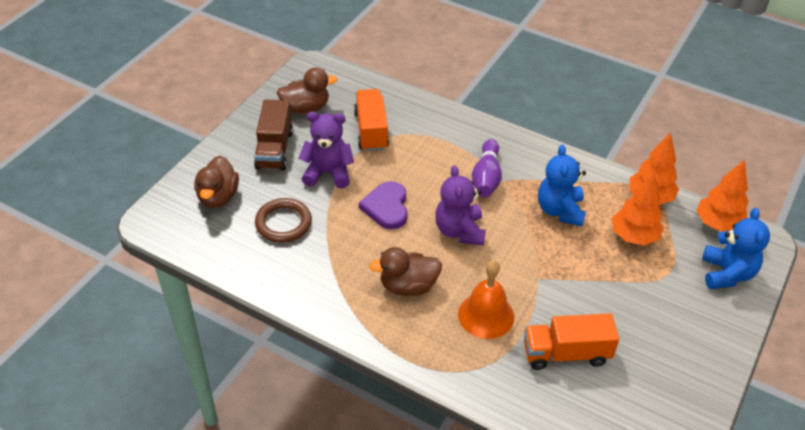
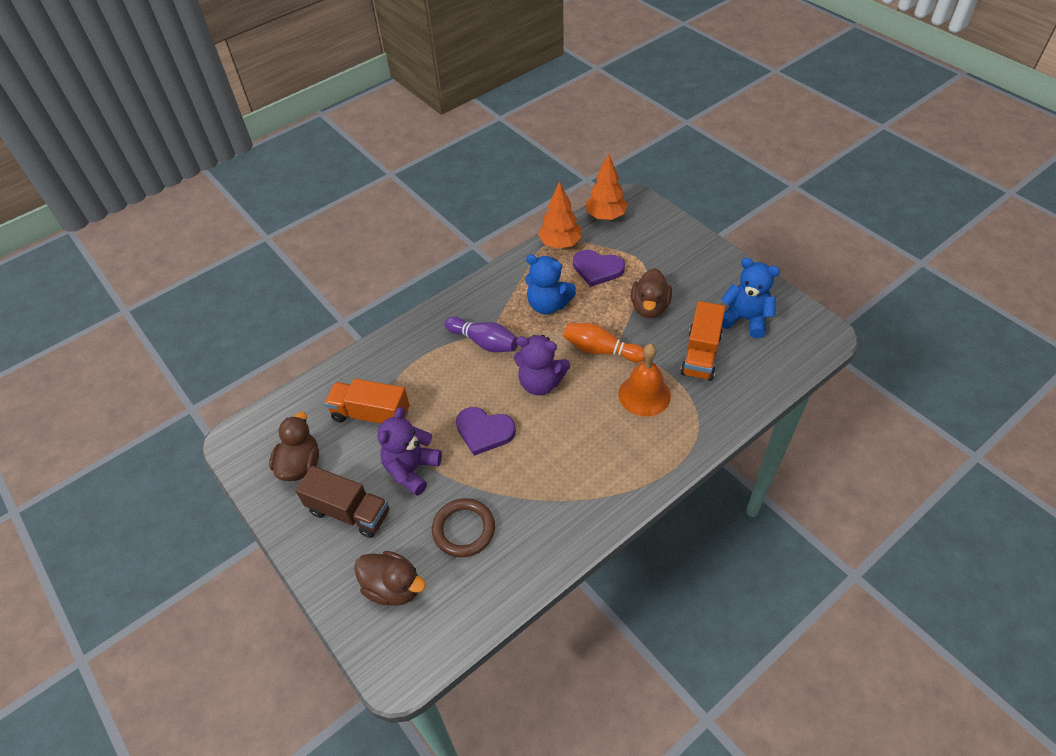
camera: 65 degrees left, 5 degrees up
(408, 286) = (590, 443): brown duck -> brown duck (649, 307)
(524, 267) = (601, 350): none -> orange bowling pin
(633, 237) = (597, 269): orange tree -> purple heart
(726, 273) = (656, 231): blue teddy bear -> blue teddy bear (745, 319)

